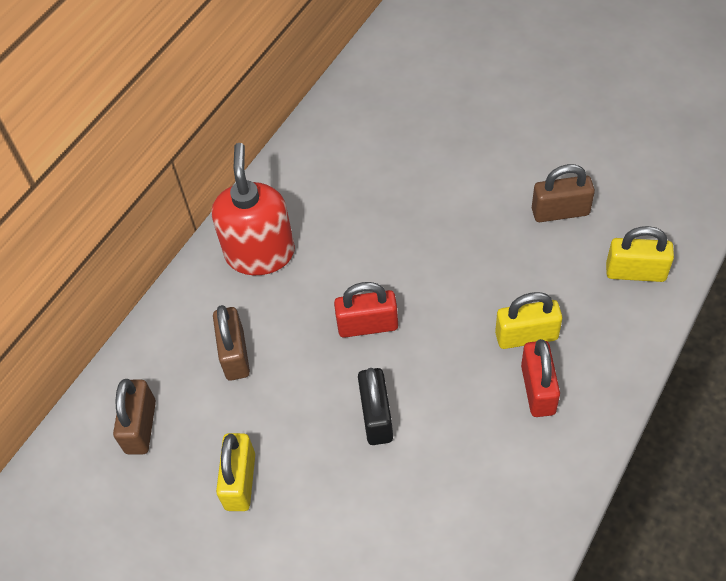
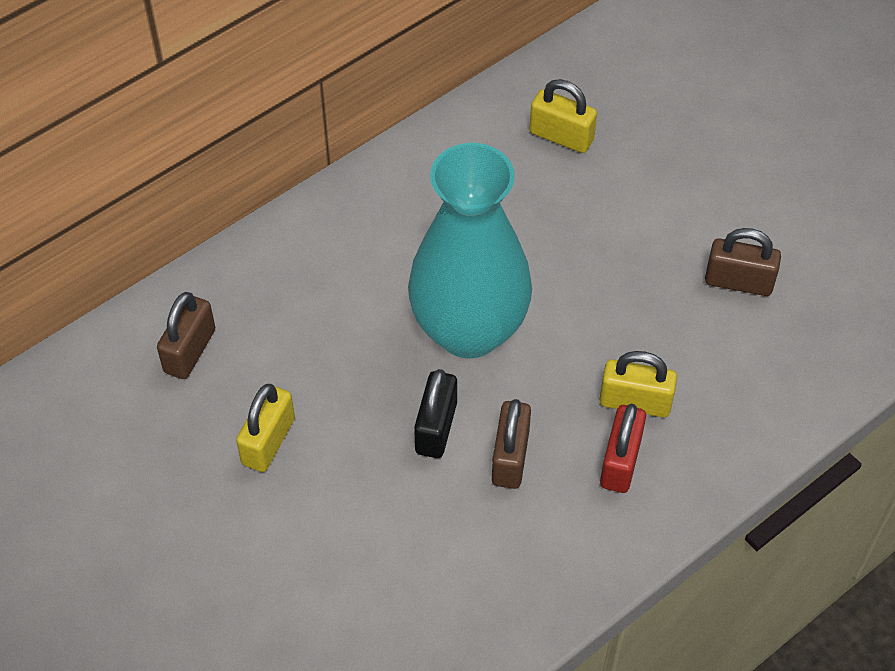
camera: 15 degrees right, 0 degrees up
(235, 354) = (316, 311): brown padlock -> brown padlock (510, 457)
(260, 253) = (387, 213): red soap dispenser -> none
(367, 325) = (469, 330): red padlock -> turquoise vase
(635, 272) = (790, 377): yellow padlock -> yellow padlock (561, 136)

